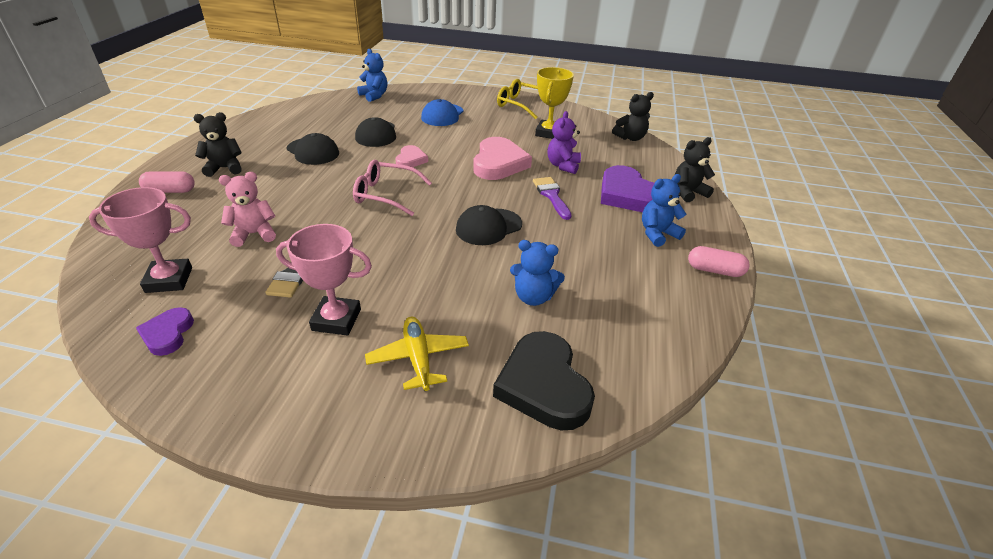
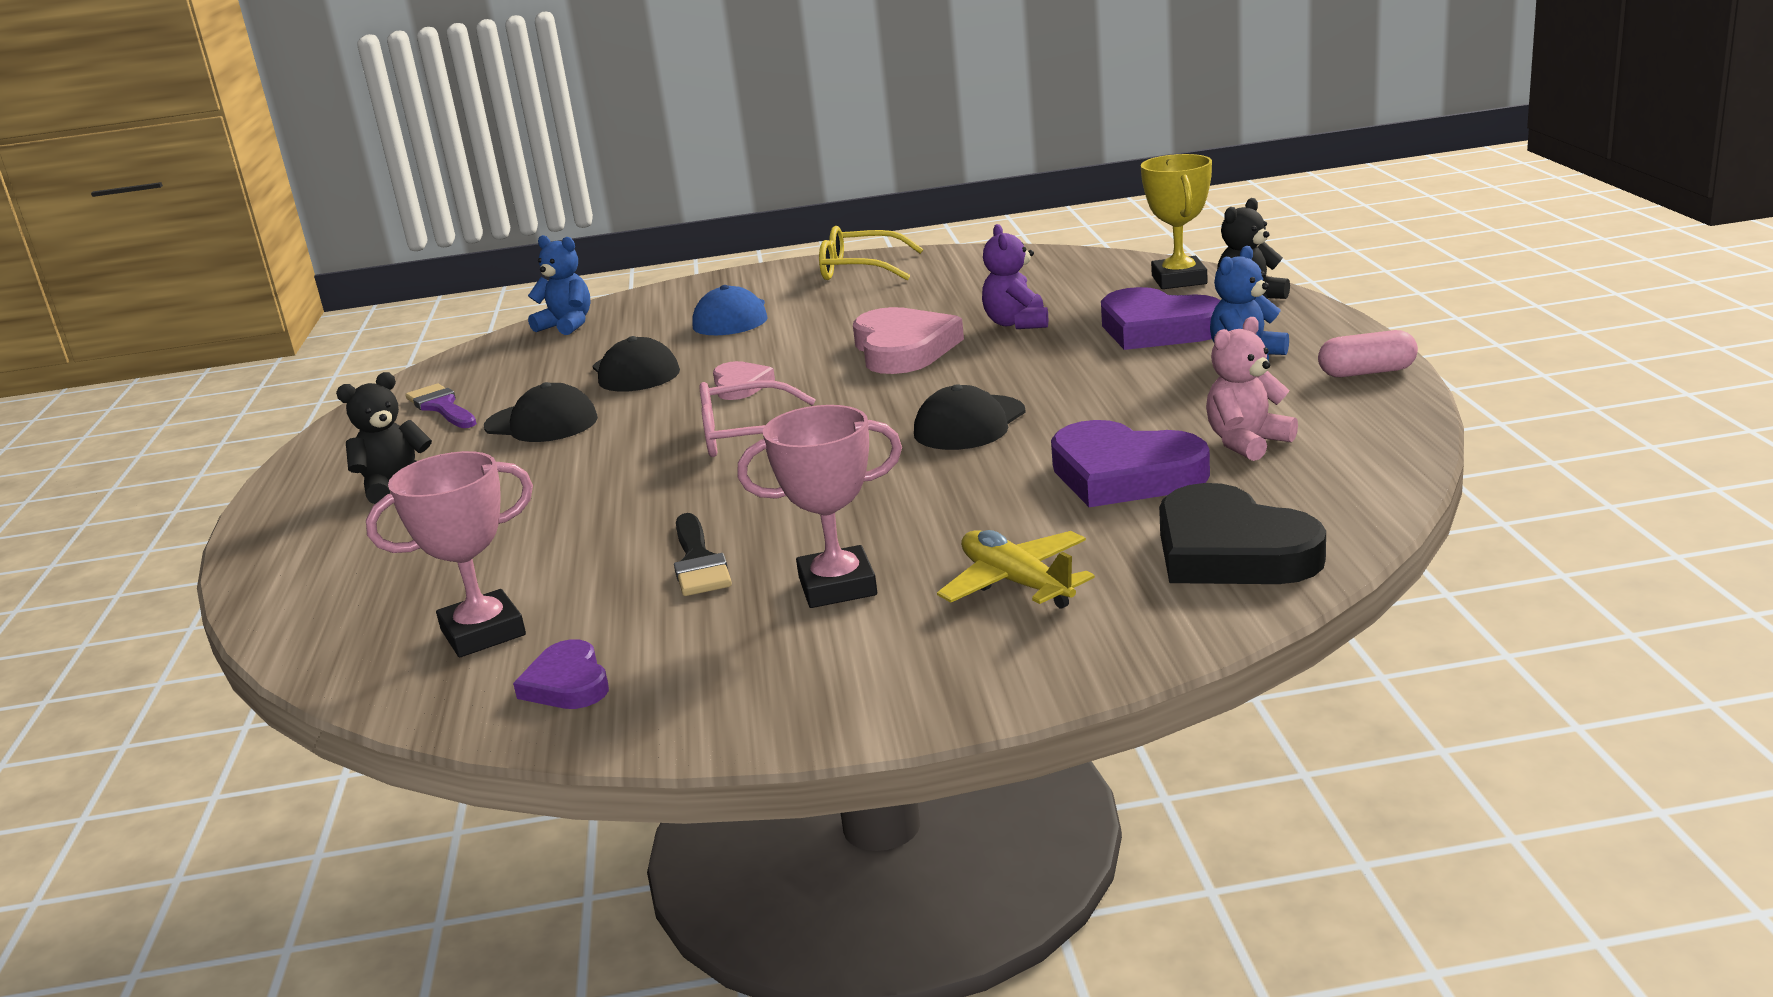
camera: 15 degrees left, 15 degrees down
(170, 191) = (328, 541): pink capsule -> none
(254, 234) = (567, 543): pink teddy bear -> pink teddy bear (1247, 443)
(533, 297) = (1124, 474): blue teddy bear -> purple heart
(549, 133) = (949, 291): yellow trophy -> yellow trophy (1179, 280)
(551, 196) = (1035, 362): purple brush -> purple brush (442, 407)
(630, 138) = (1095, 262): black teddy bear -> none

